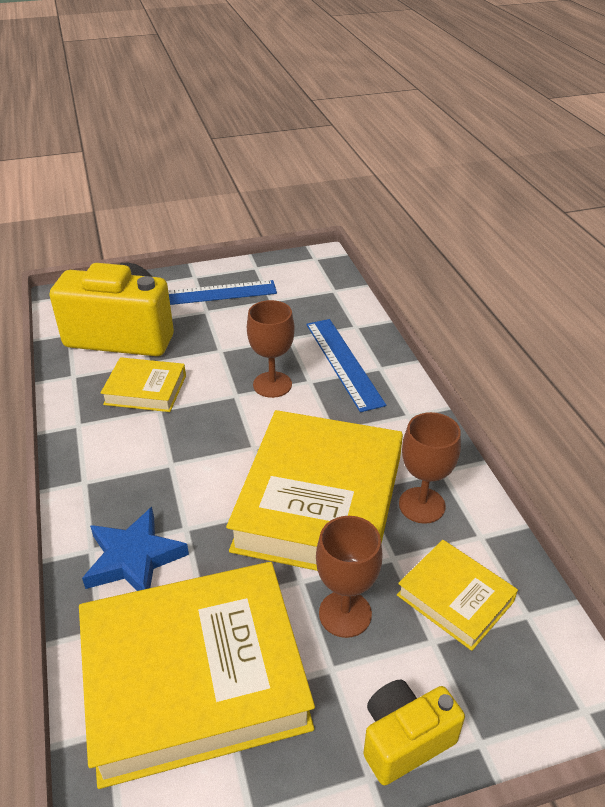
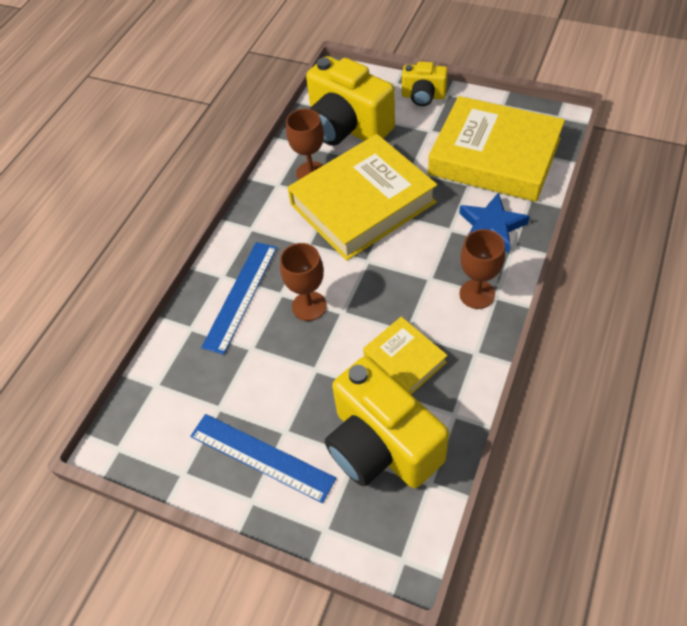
camera: 135 degrees left, 15 degrees up
(345, 614) = (403, 146): brown goblet -> brown goblet (477, 294)
(455, 598) = (347, 127): yellow book -> yellow camera

